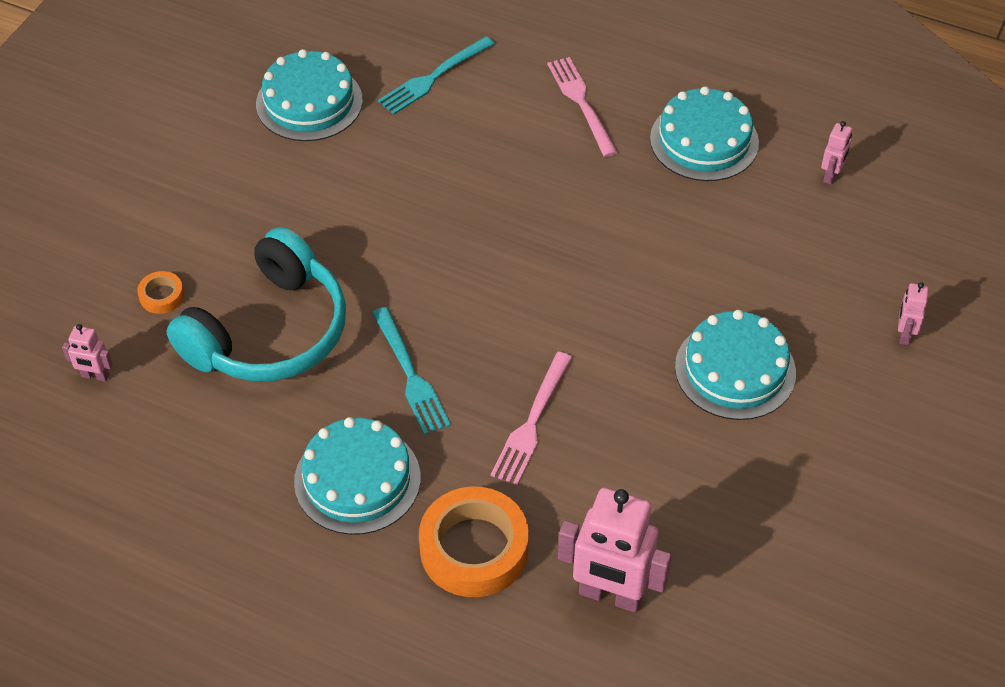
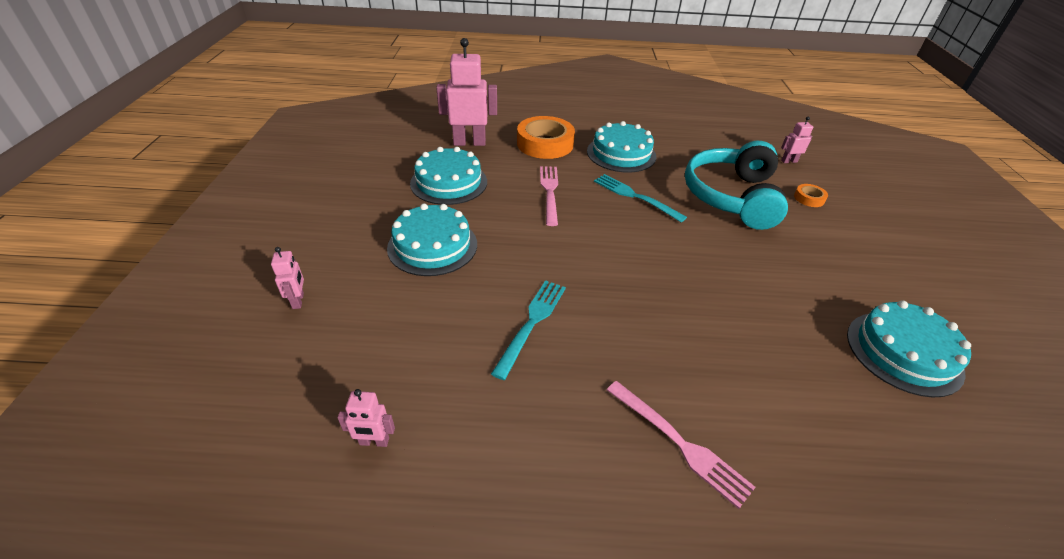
camera: 155 degrees right, 10 degrees down
(433, 78) = (841, 420): turquoise fork -> turquoise fork (532, 323)
(704, 140) = (527, 440): turquoise cake -> turquoise cake (449, 182)
(831, 175) = (374, 442): pink robot -> pink robot turned 90 degrees counterclockwise

